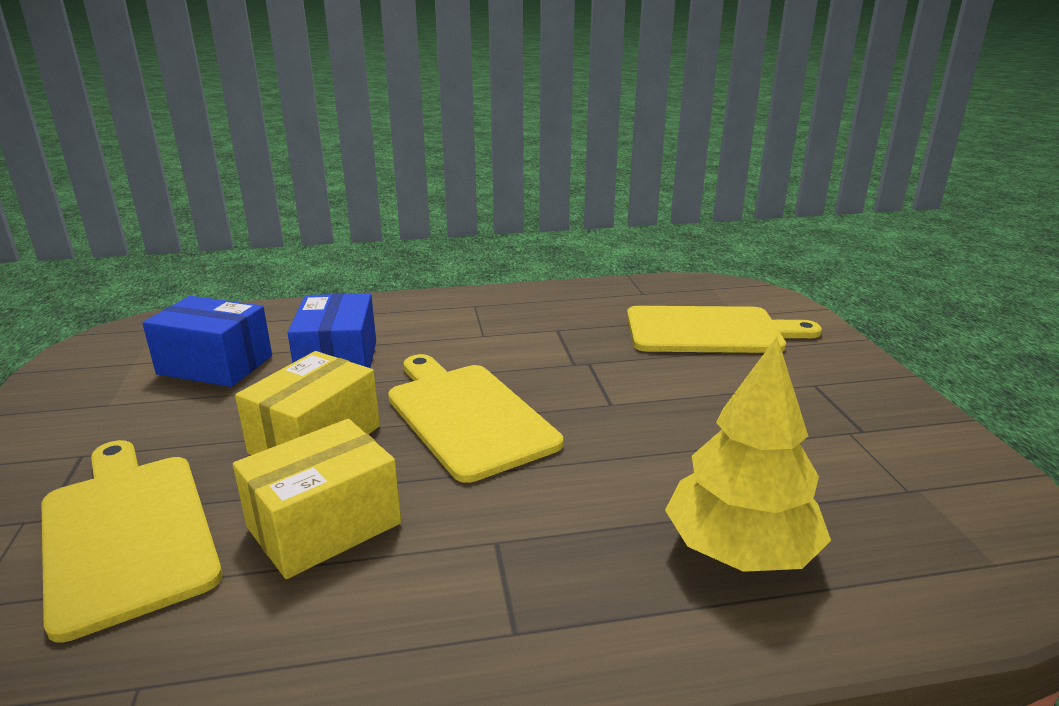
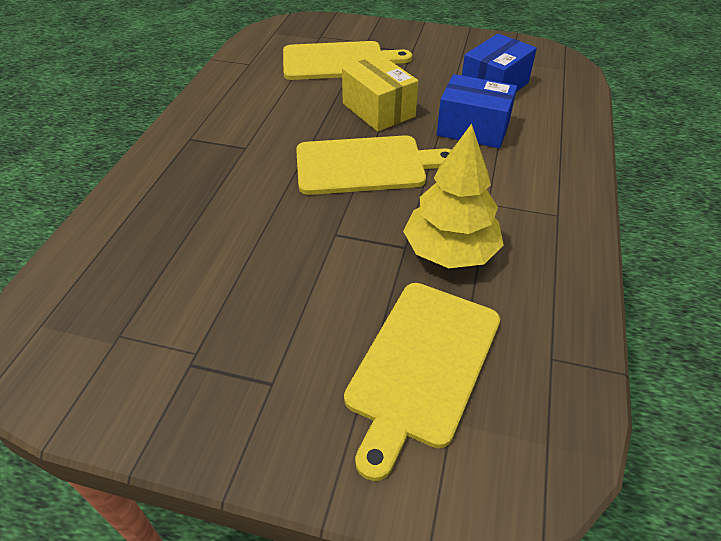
camera: 115 degrees right, 20 degrees up
(324, 525) = (301, 104): yellow box -> none
(740, 550) = (159, 223): yellow tree -> yellow tree (450, 251)

